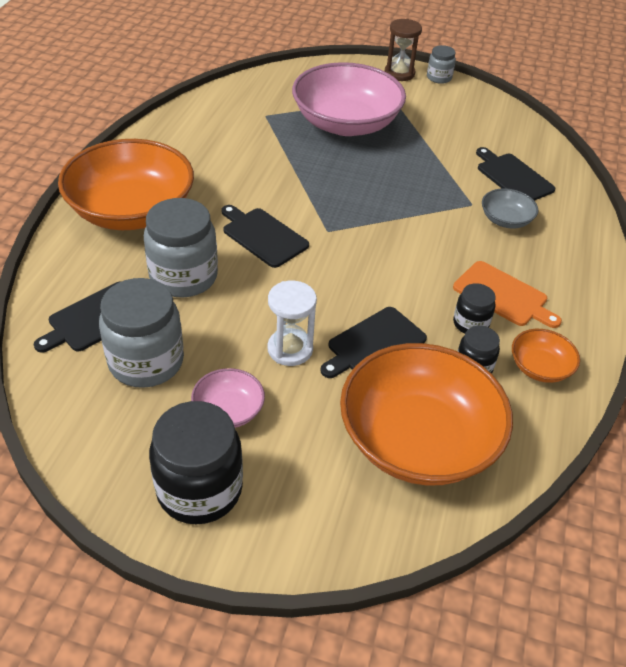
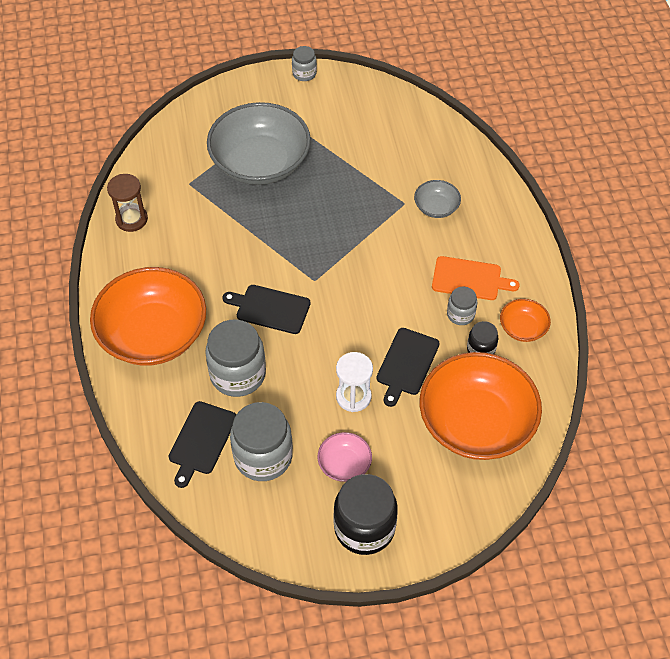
camera: 25 degrees left, 10 degrees up
(346, 123) = (260, 162): pink bowl -> grey bowl
(399, 73) = (269, 83): brown hourglass -> brown hourglass (131, 219)
(470, 323) = (460, 314): black jar -> grey jar
(513, 177) = (420, 160): black cutting board -> none

